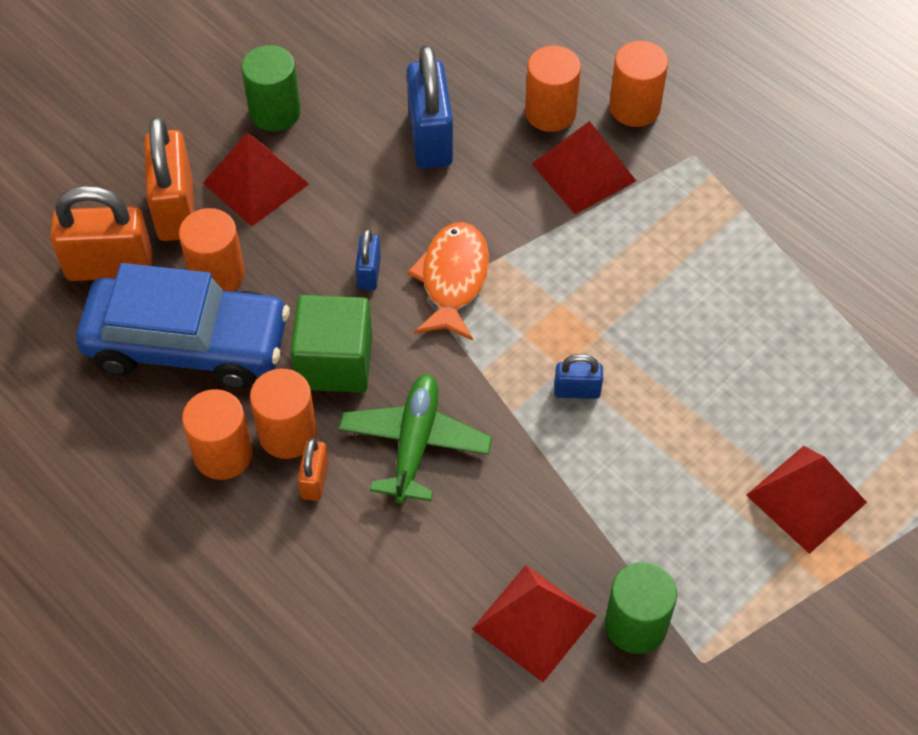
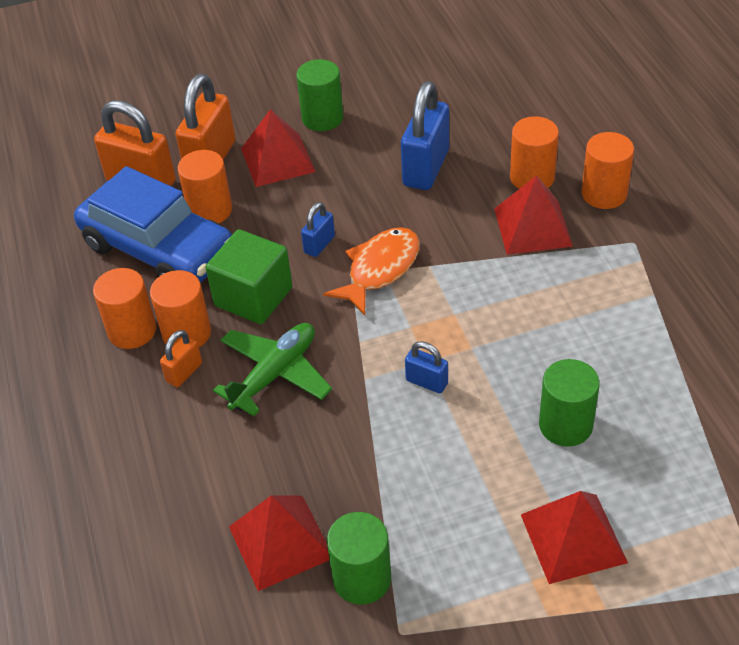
camera: 30 degrees right, 10 degrees down
(737, 384) = (565, 425): none -> green cylinder

